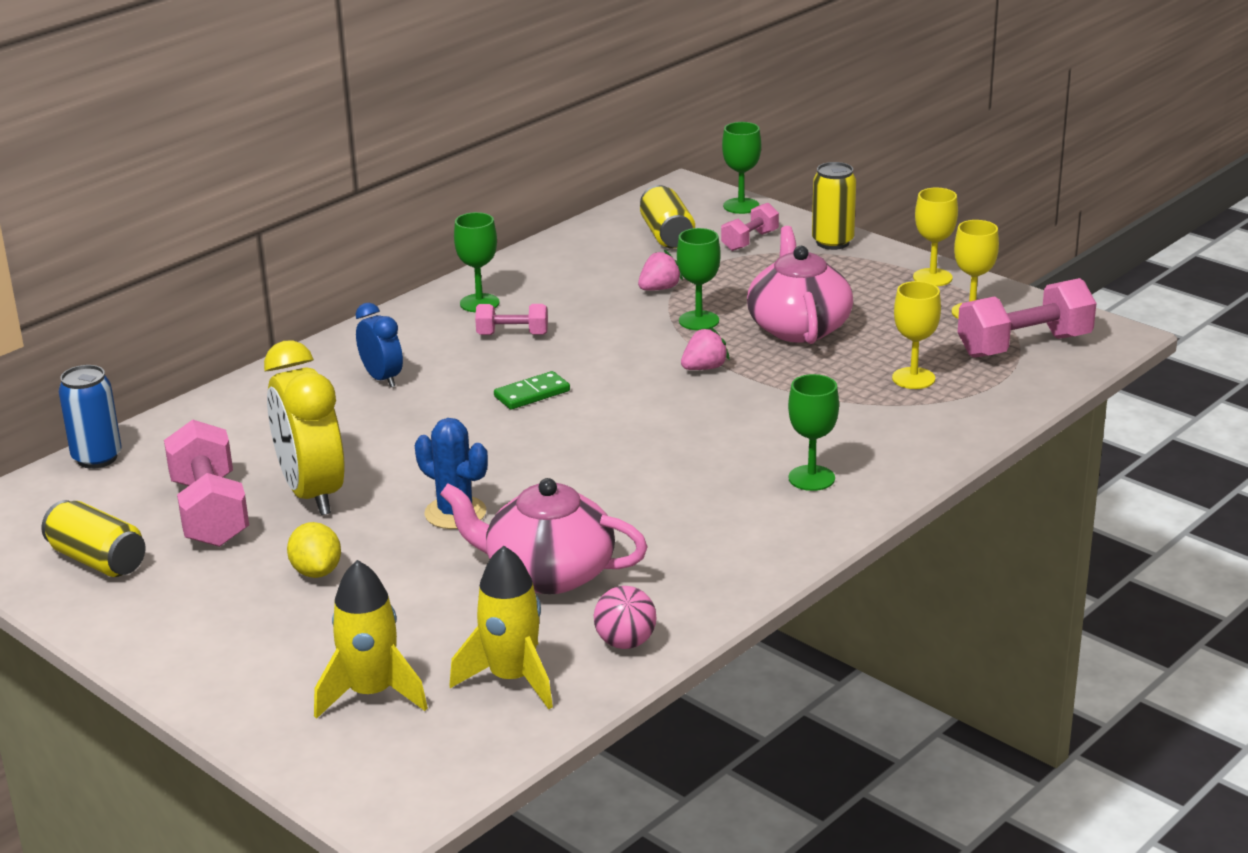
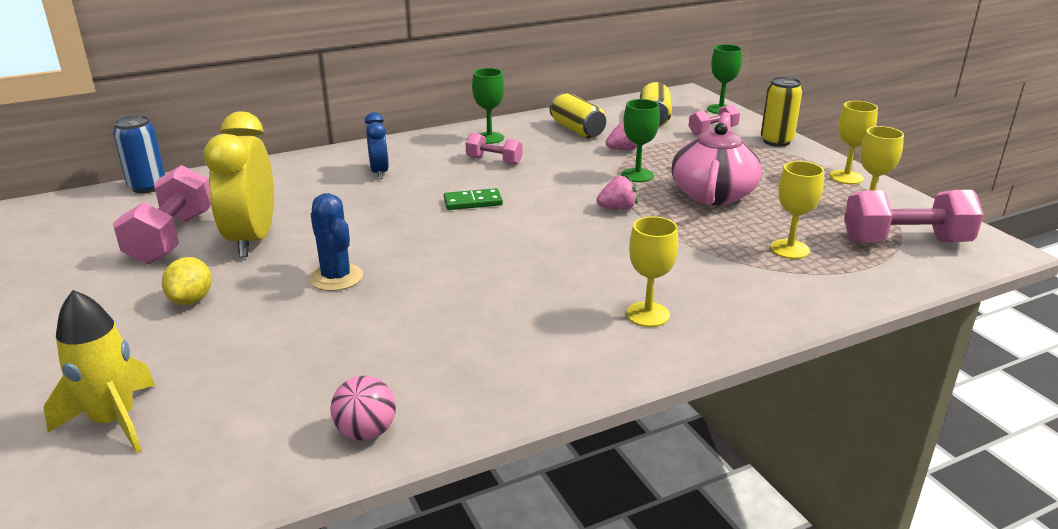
camera: 20 degrees right, 0 degrees up
(98, 560) = (62, 255): yellow can -> yellow can (577, 130)
(512, 679) = (237, 441): yellow rocket -> none
(548, 573) = (359, 346): pink teapot -> none
(811, 478) = (647, 314): green goblet -> yellow goblet

